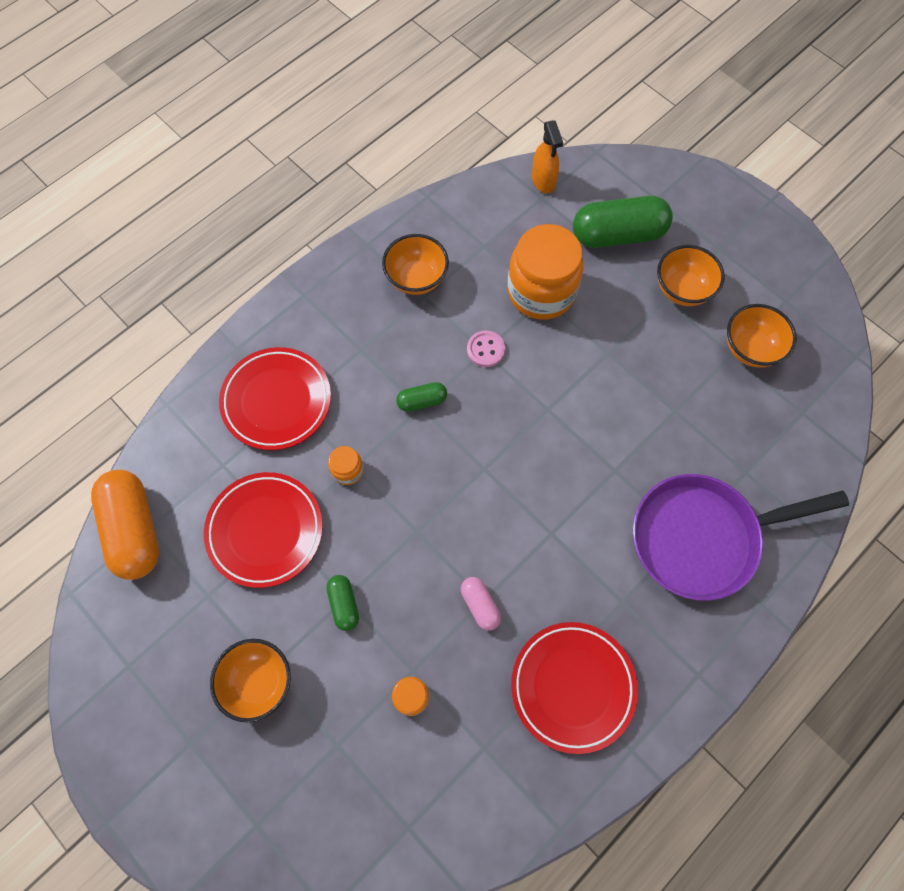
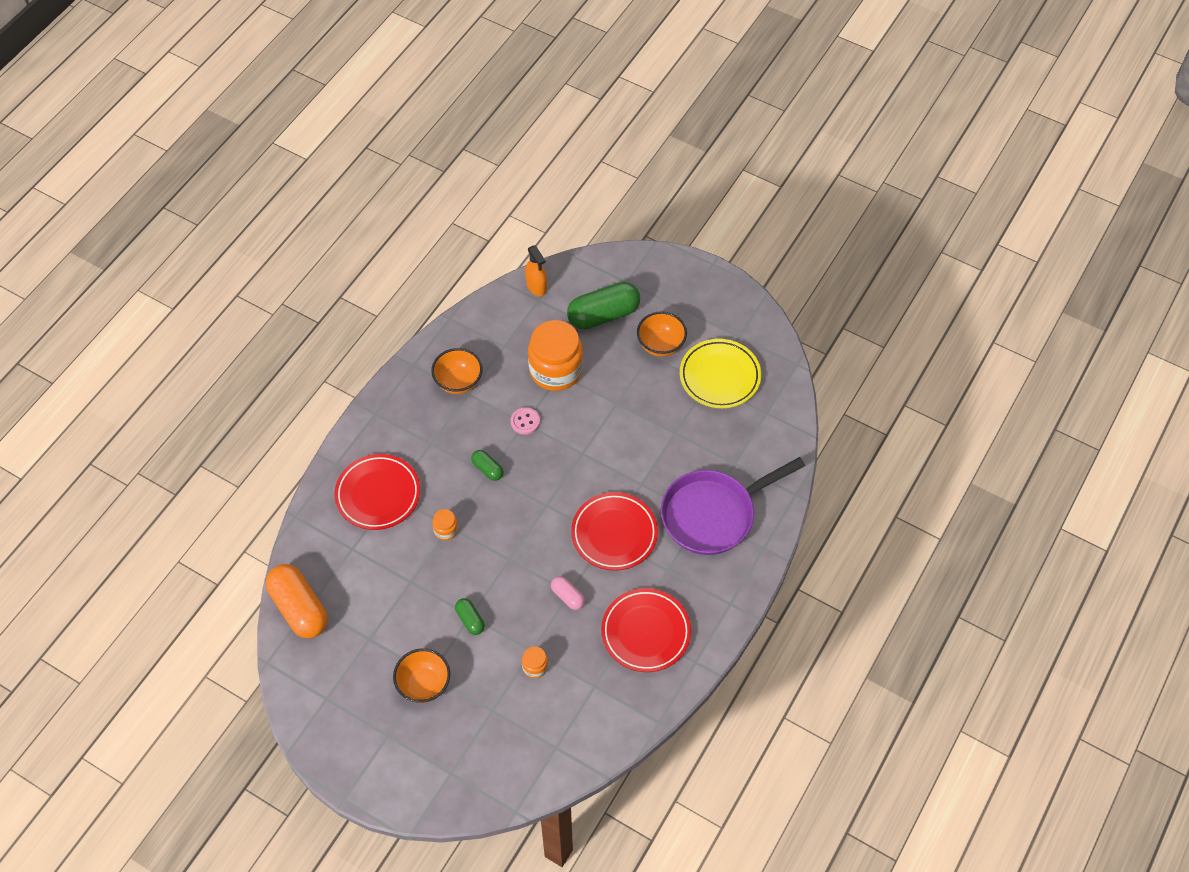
camera: 15 degrees left, 10 degrees down
(265, 531) = (397, 585): red plate -> red plate (614, 534)
(422, 401) = (487, 469): green capsule -> green capsule turned 75 degrees clockwise
(750, 349) = (719, 376): orange bowl -> yellow plate

